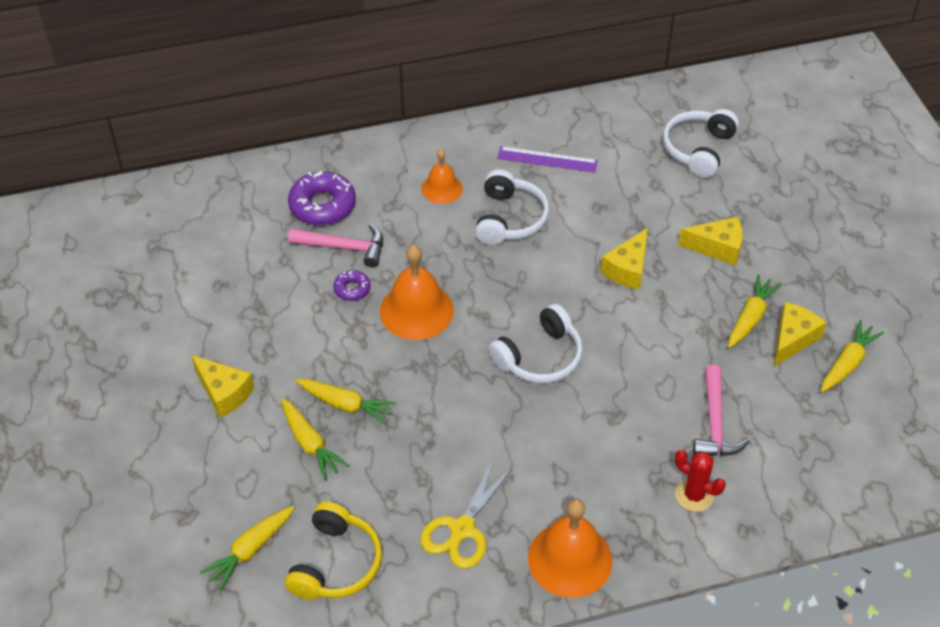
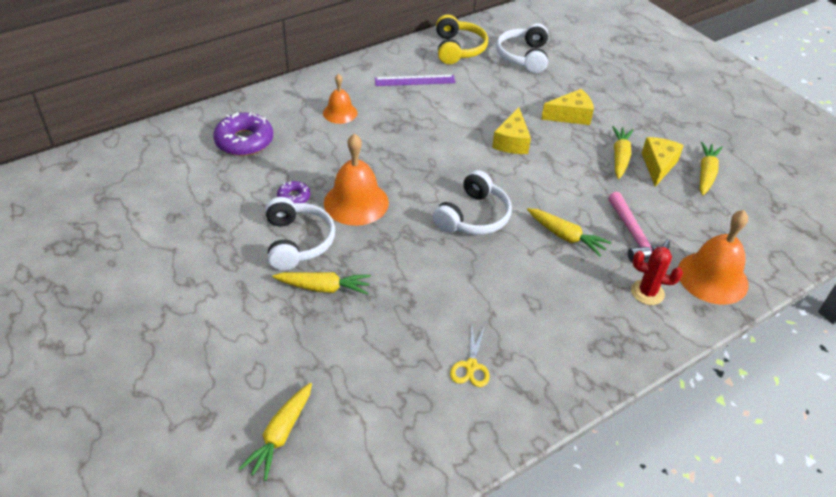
camera: 20 degrees left, 5 degrees down
(224, 393) = (206, 302): yellow cheese -> none
(310, 444) = (304, 327): yellow carrot -> yellow carrot (566, 237)
(336, 563) = (368, 426): yellow headphones -> yellow headphones (458, 49)
(344, 247) = (274, 168): pink hammer -> none
(462, 529) = (471, 366): yellow scissors -> yellow scissors, size x0.63
(510, 219) = (404, 124): white headphones -> white headphones (298, 242)
(570, 559) = (574, 368): orange bell -> orange bell (712, 277)

